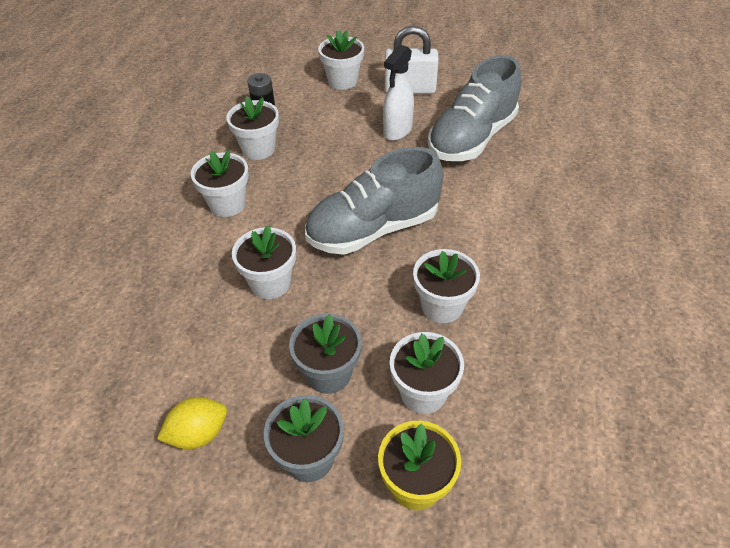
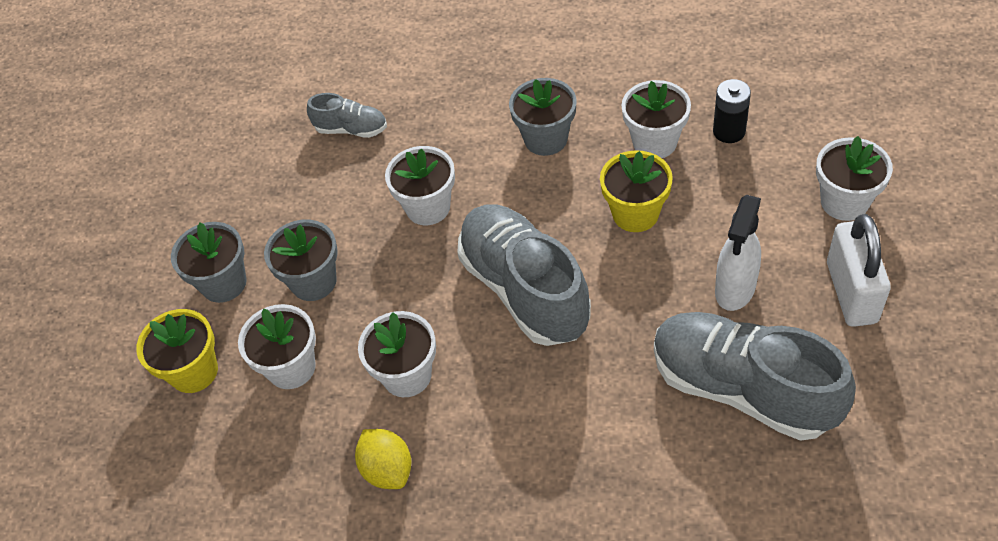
camera: 90 degrees right, 5 degrees up
(147, 338) = (351, 129): none -> grey shoe
(198, 434) = (250, 197): yellow lemon -> yellow lemon (388, 469)
(227, 204) = (546, 139): white flower pot -> grey flower pot
(321, 166) = (635, 214): none -> yellow flower pot
(397, 131) = (735, 289): white spray bottle -> white spray bottle turned 90 degrees counterclockwise

